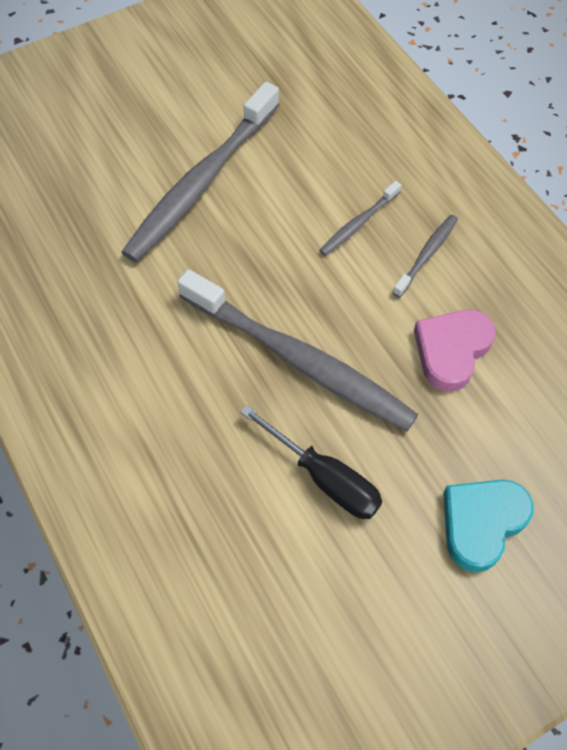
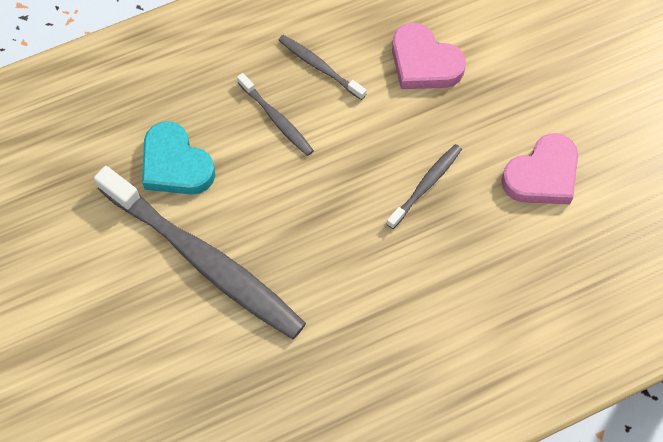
camera: 85 degrees left, 5 degrees up
(298, 359) = (425, 185): grey toothbrush -> grey toothbrush, size x0.45
(324, 478) = (542, 175): black screwdriver -> pink heart
(481, 523) = (581, 67): turquoise heart -> turquoise heart (176, 165)

